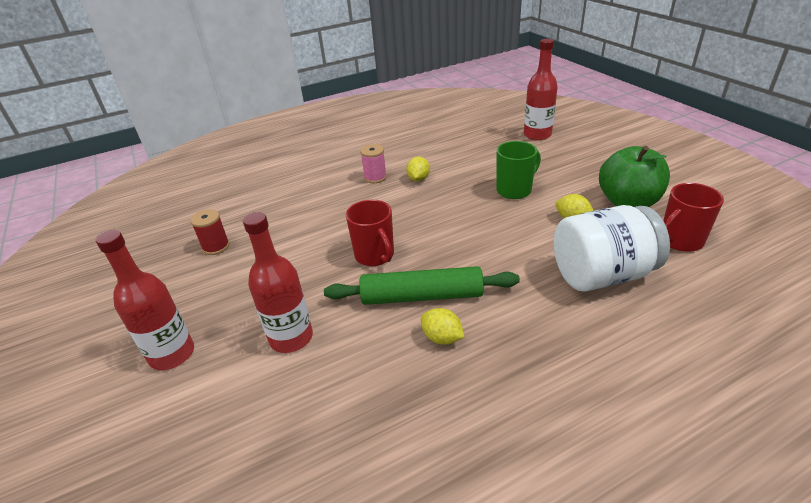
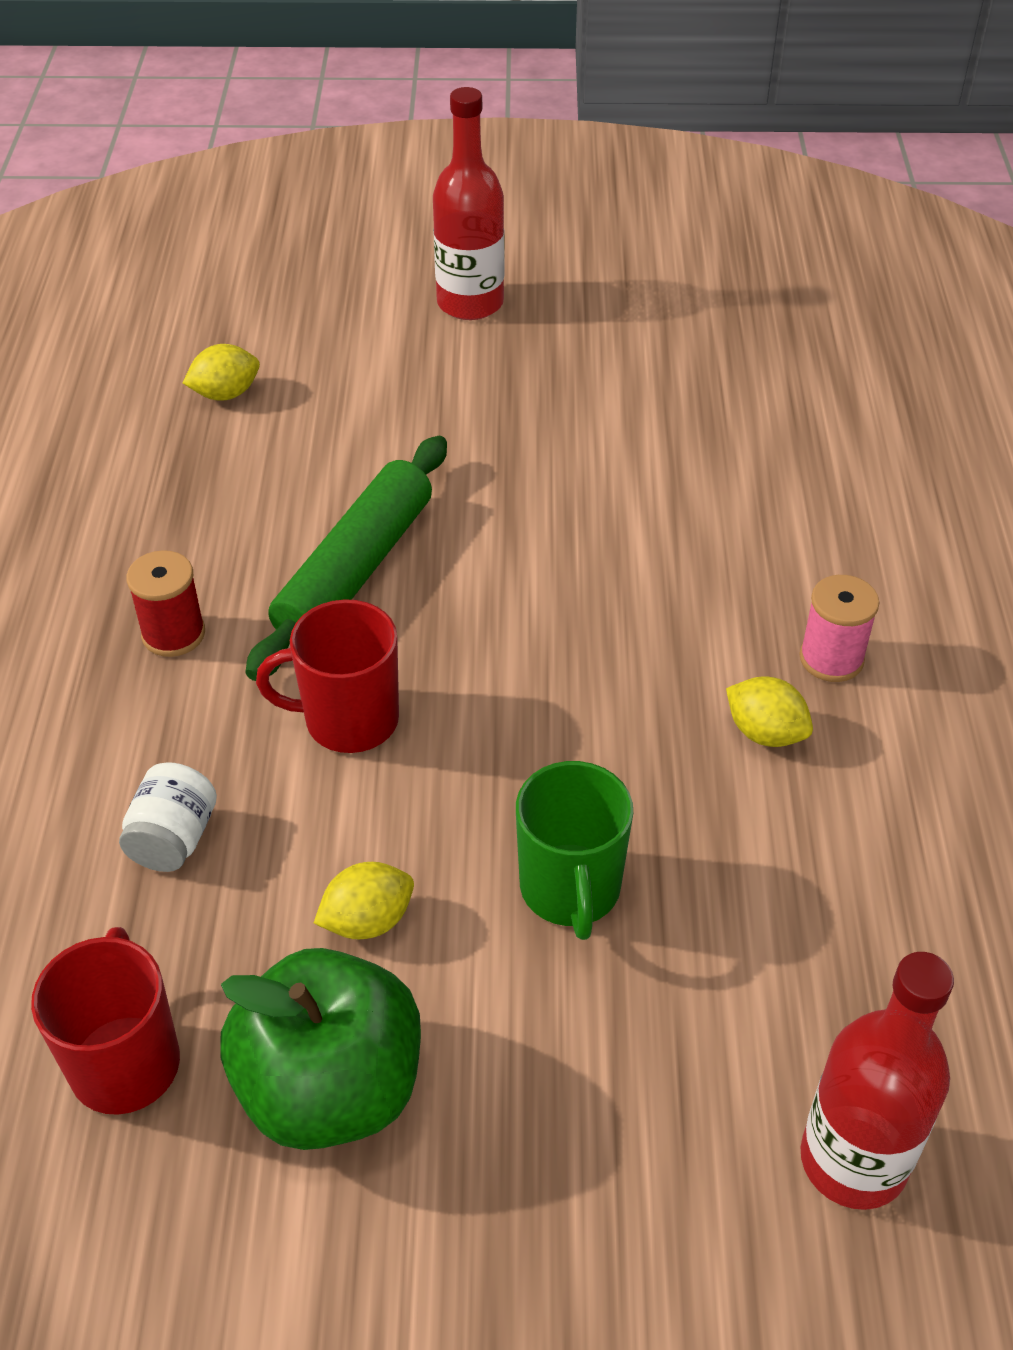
camera: 115 degrees right, 10 degrees up
(216, 247) = (716, 374): red spool -> red spool (173, 634)
(291, 338) = (398, 409): red bottle -> none
(375, 256) = (517, 554): red mug -> red mug (348, 720)
(442, 338) = (247, 555): yellow lemon -> yellow lemon (225, 394)
(601, 275) = (173, 839): white jar -> white jar, size x0.45

